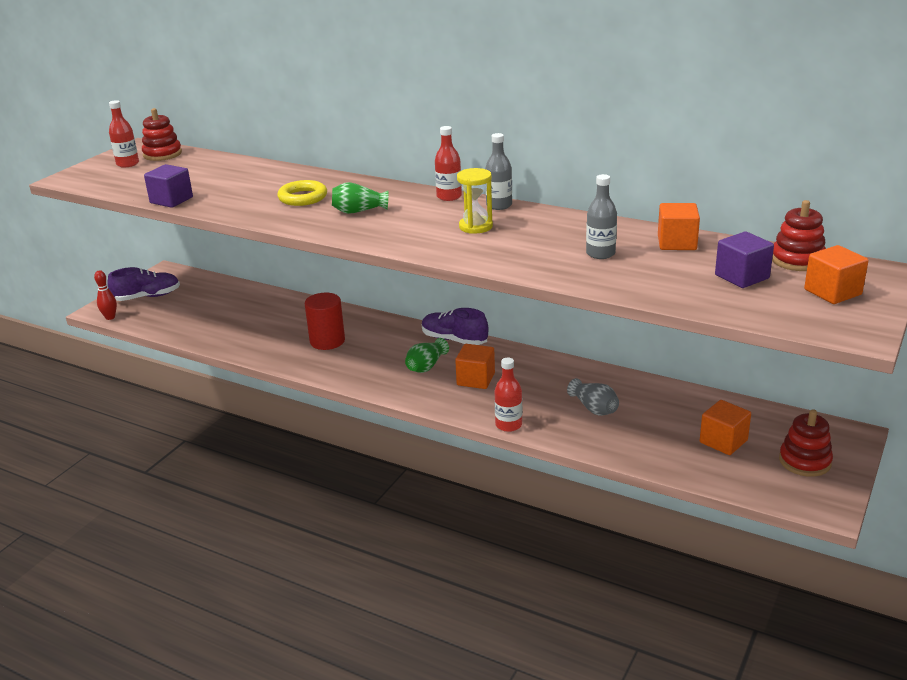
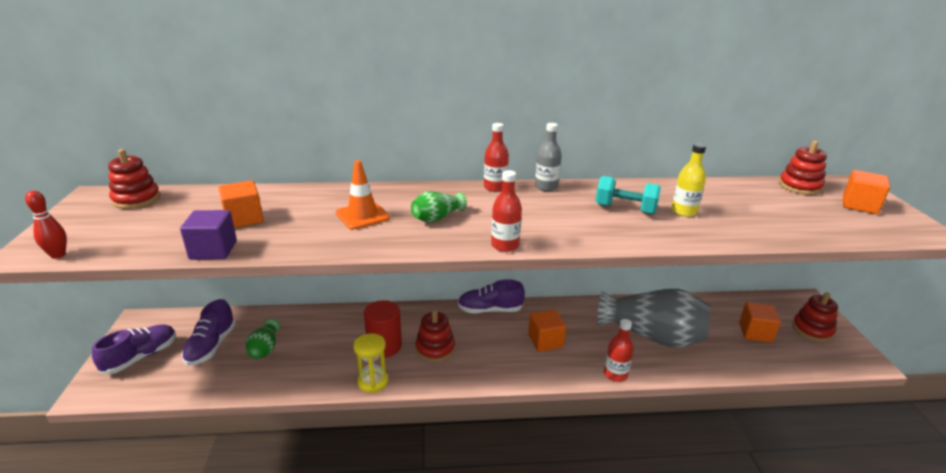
camera: 35 degrees left, 0 degrees up
(110, 317) = (112, 397): red bowling pin -> red bowling pin (58, 255)
(127, 164) = (101, 218): red bottle -> red bottle (505, 245)
(199, 303) = (211, 346): none -> purple shoe
(303, 197) = (362, 216): yellow ring -> orange traffic cone
(367, 355) = (435, 348): none -> red stacking toy
(426, 366) = (494, 342): green vase -> green vase (265, 348)
(476, 226) = (558, 210): yellow hourglass -> yellow hourglass (373, 382)
(542, 239) = (625, 209): none -> turquoise dumbbell
(594, 408) = (652, 336): grey vase -> grey vase, size x2.20
(600, 254) = (684, 211): grey bottle -> yellow bottle
(677, 243) = (714, 190): orange cube -> orange cube (244, 219)
(742, 277) = (795, 207): purple cube -> none

